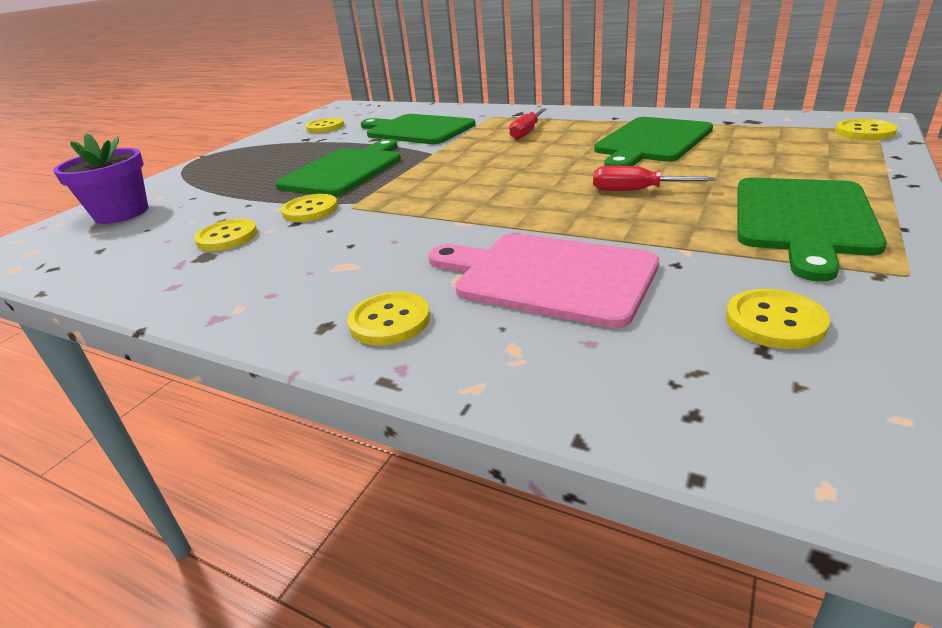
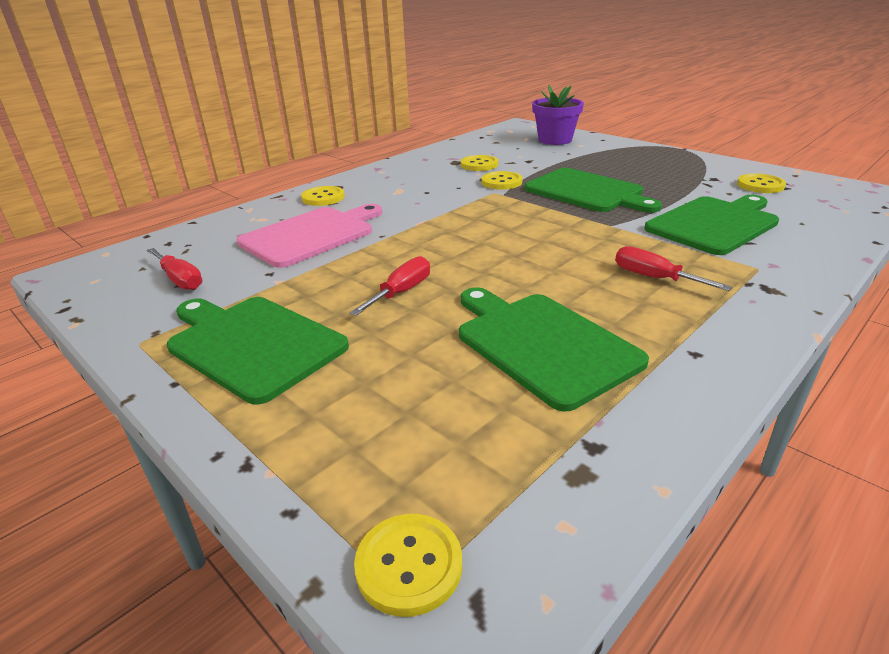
camera: 105 degrees right, 0 degrees up
(774, 321) = (180, 280): yellow button -> red screwdriver

